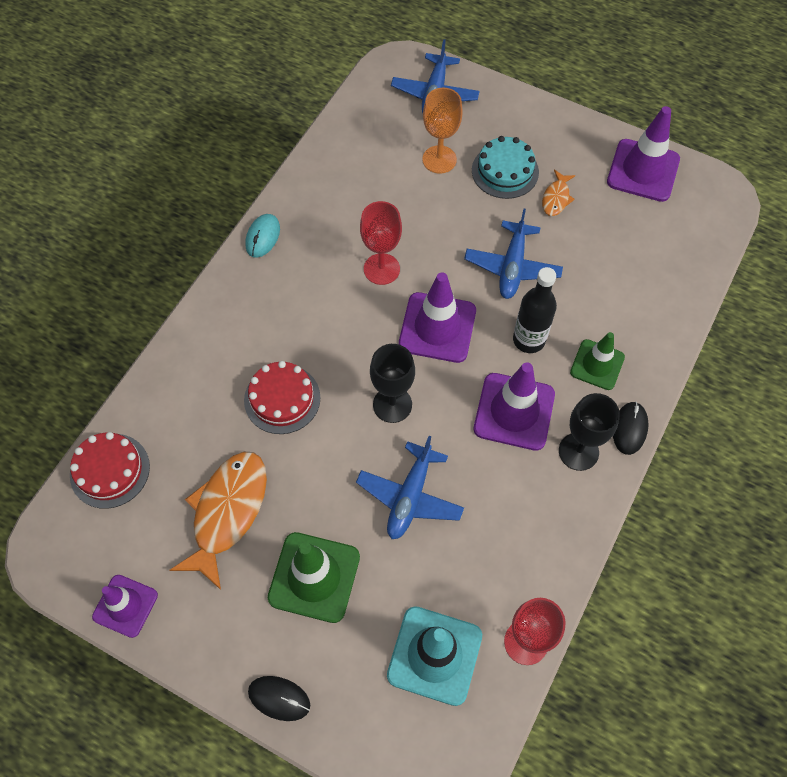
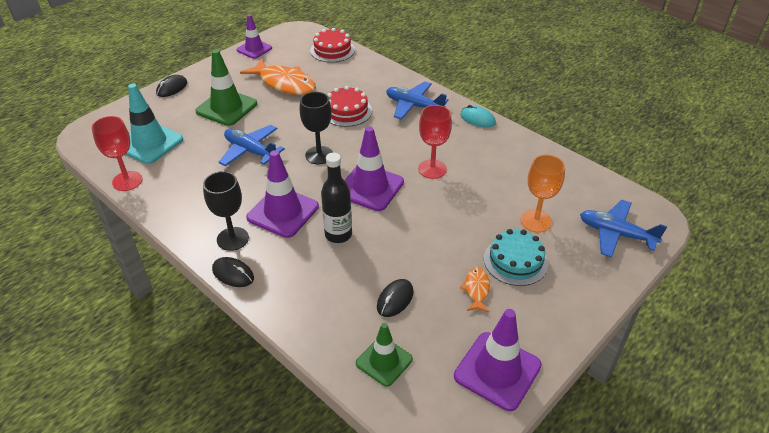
camera: 105 degrees right, 20 degrees down
(512, 267) = (410, 241): blue plane -> blue plane (414, 106)
(556, 198) = (476, 289): orange fish -> orange fish turned 60 degrees clockwise
(597, 365) = (297, 270): green traffic cone -> green traffic cone (384, 361)
(598, 264) = (395, 299): none -> black mouse

